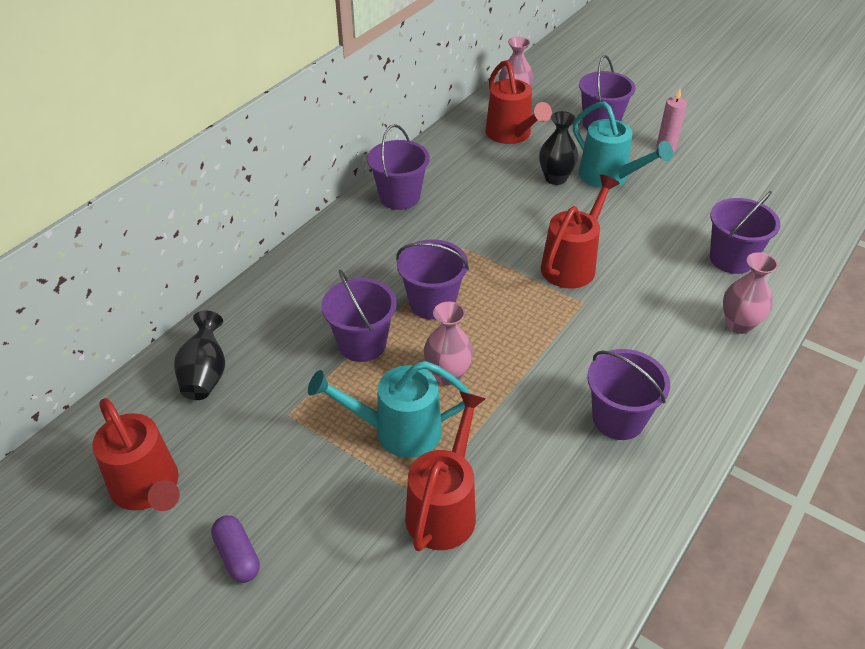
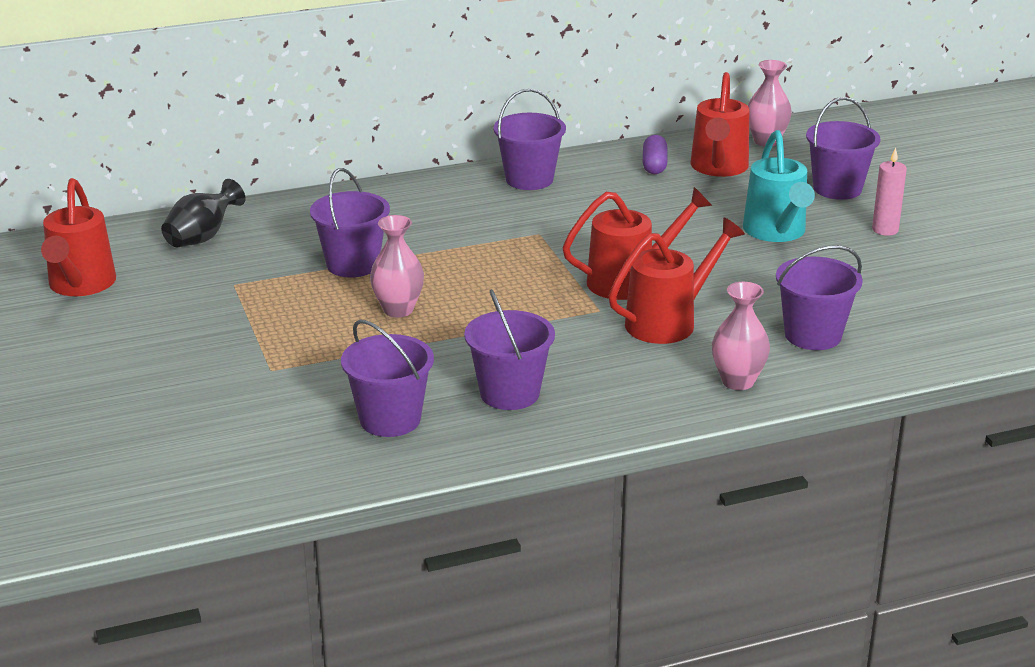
camera: 35 degrees right, 15 degrees down
(237, 556) = (95, 345): purple capsule -> purple capsule (654, 165)
(397, 431) = (306, 326): turquoise watering can -> none
(432, 303) = (452, 260): purple bucket -> purple bucket (390, 419)
(445, 507) = (281, 383): red watering can -> red watering can (669, 322)
(555, 178) = (714, 215): black vase -> none

